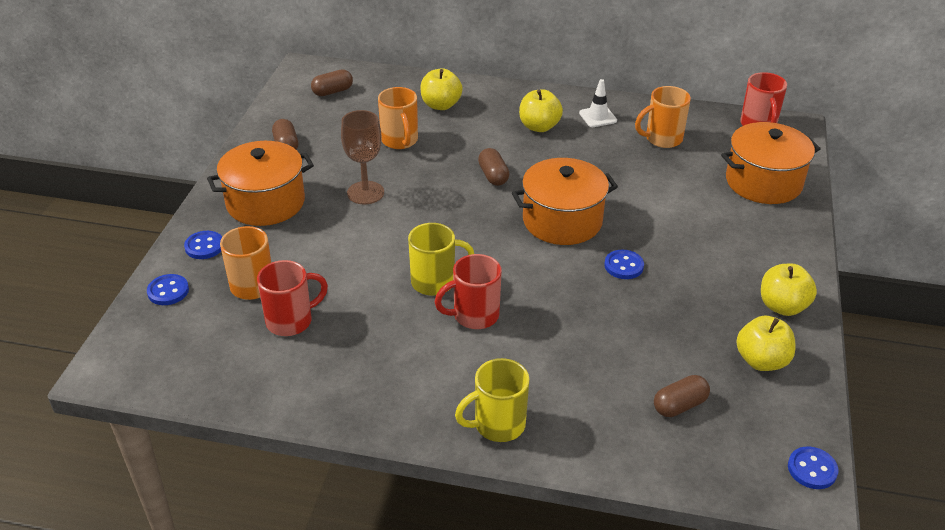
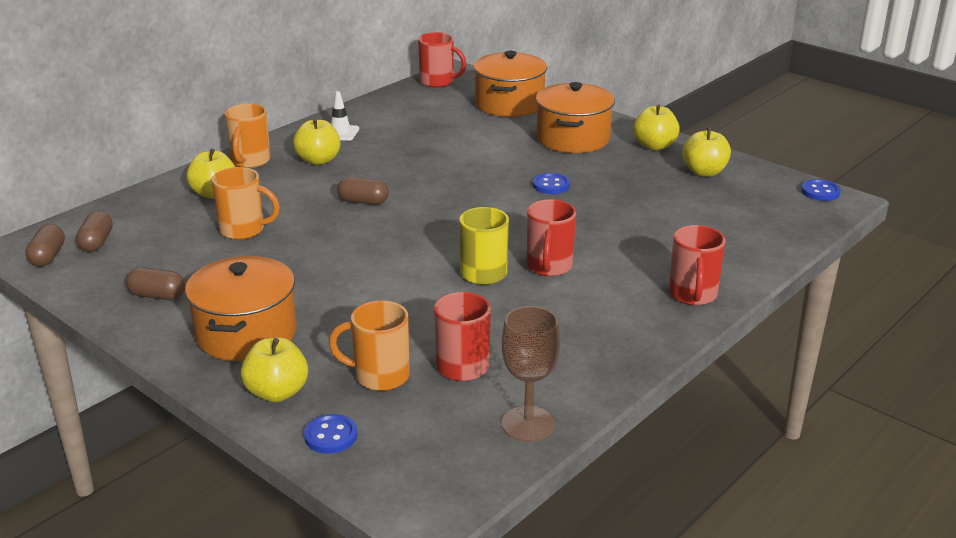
camera: 60 degrees left, 10 degrees down
(204, 246) = (277, 392): blue button -> yellow apple
(365, 193) = (305, 271): brown goblet -> brown goblet (528, 424)
(497, 425) = (693, 295): yellow mug -> red mug
(562, 221) = (465, 191): orange pot -> orange pot (573, 138)
(662, 139) = (407, 119): orange mug -> orange mug (250, 161)
(679, 405) = (727, 215): brown capsule -> brown capsule (48, 257)

